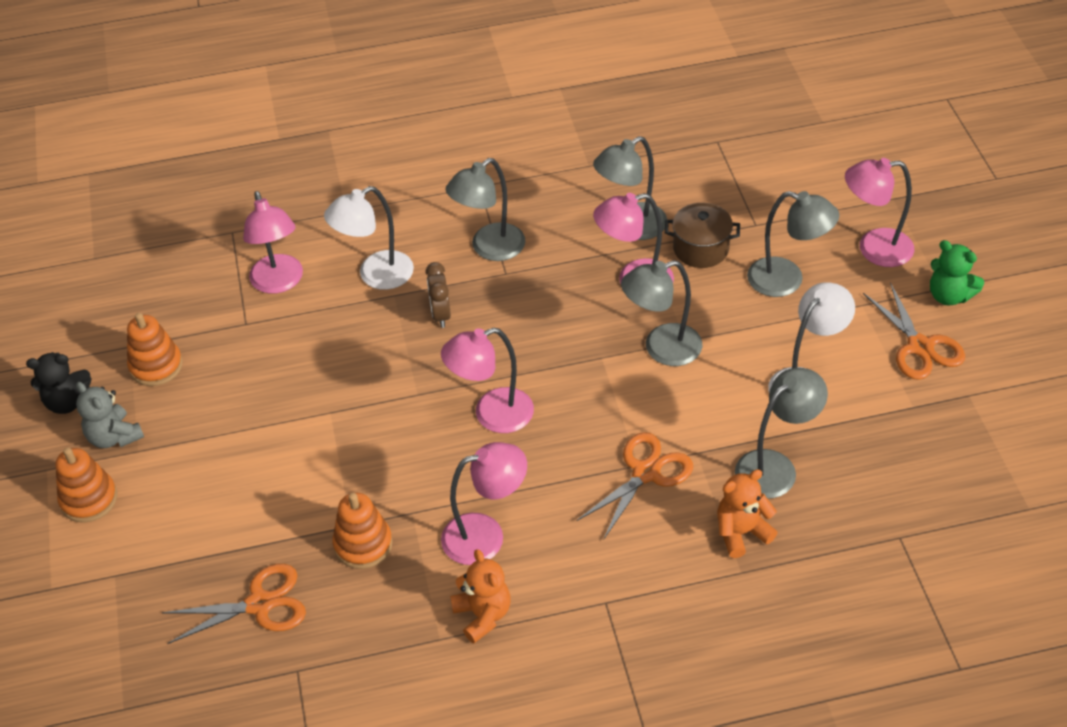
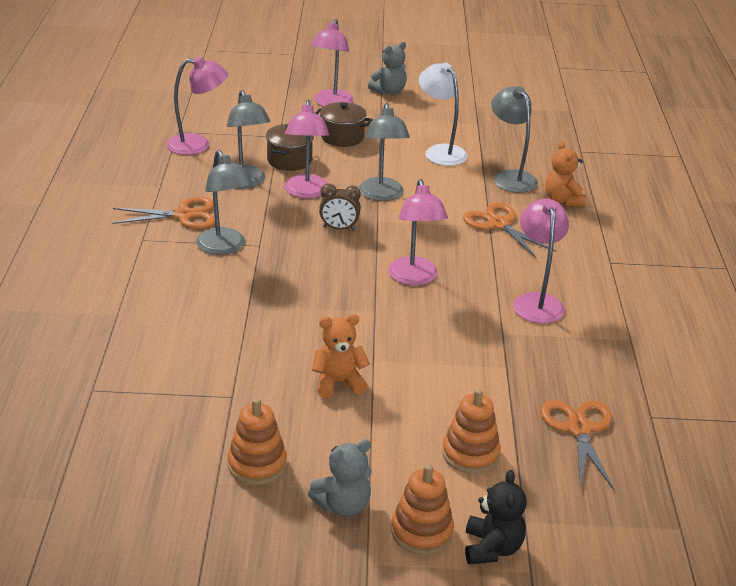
camera: 80 degrees left, 15 degrees down
(67, 402) = (275, 539): black teddy bear -> black teddy bear (492, 548)
(279, 283) = (189, 368): pink lamp -> pink lamp (198, 145)
(363, 544) = (529, 363): orange stacking toy -> orange stacking toy (470, 454)
(376, 275) = (218, 310): white lamp -> none
(441, 314) = (288, 284): brown clock -> brown clock (339, 228)
(483, 615) = (612, 315): orange teddy bear -> orange teddy bear (338, 382)
(787, 280) = (342, 137): grey lamp -> brown pot
(920, 347) = (428, 110): orange scissors -> orange scissors (184, 215)
(949, 295) = (389, 91): green teddy bear -> grey teddy bear

